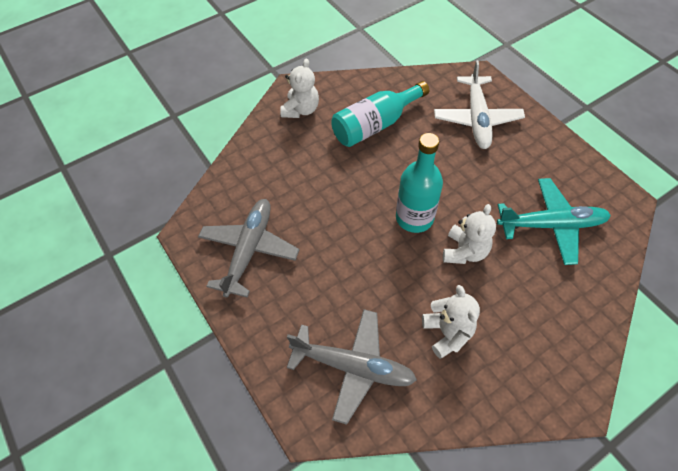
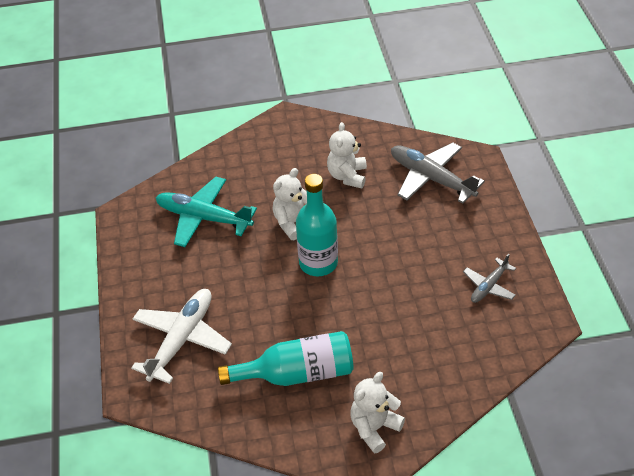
camera: 155 degrees left, 10 degrees down
(249, 250) = (489, 286): grey plane -> grey plane, size x0.56

